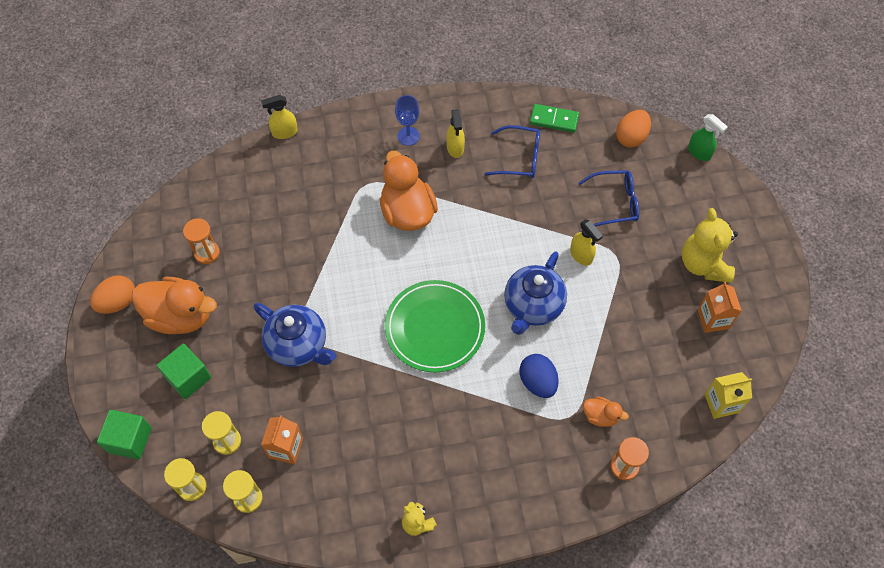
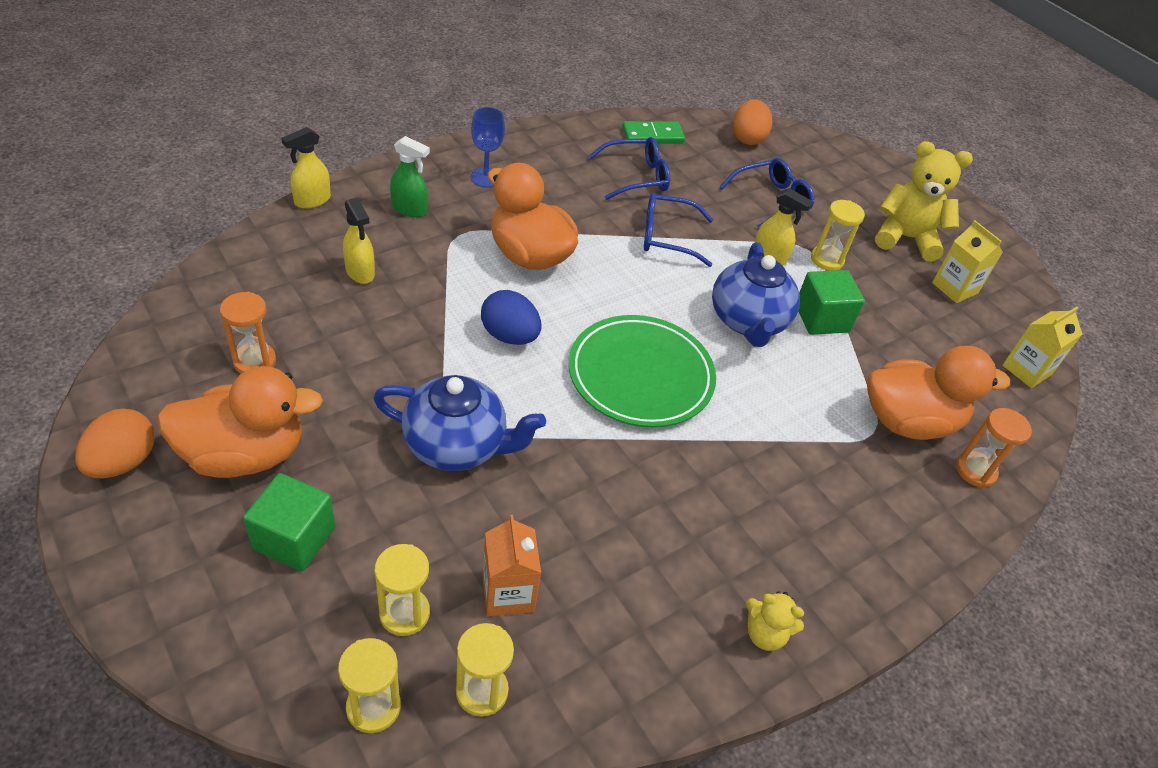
camera: 30 degrees left, 15 degrees down
(130, 440) = (223, 667): green cube -> green cube (821, 318)
(455, 148) = (552, 180): yellow spray bottle -> yellow spray bottle (360, 272)
(513, 219) = (667, 237): none -> blue glasses
(537, 382) = (809, 404): blue egg -> blue egg (509, 336)
(600, 416) = (908, 421): orange duck -> orange duck, size x2.08
(625, 268) = (827, 260): none -> yellow hourglass
(699, 152) = (827, 140): green spray bottle -> green spray bottle (409, 209)
(703, 264) = (905, 238): yellow teddy bear -> yellow teddy bear turned 135 degrees clockwise
(713, 319) = (954, 288): orange carton -> yellow carton

